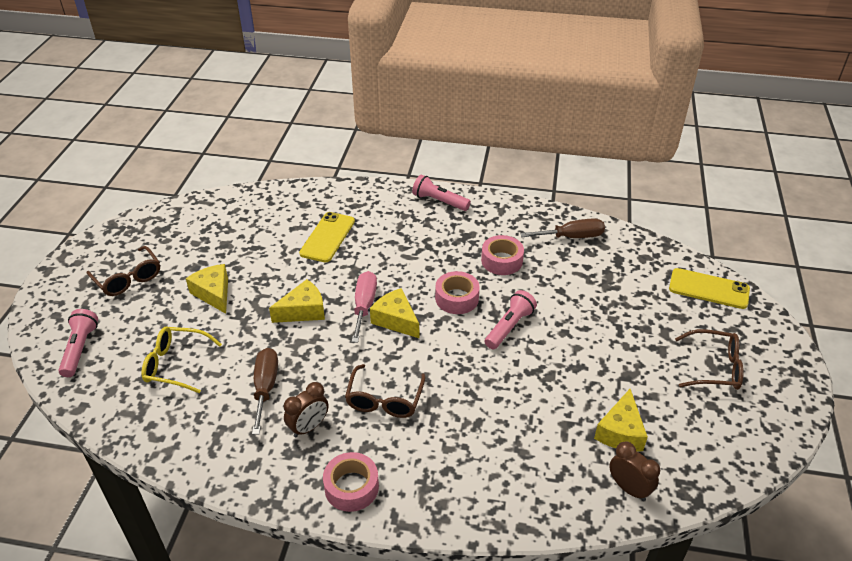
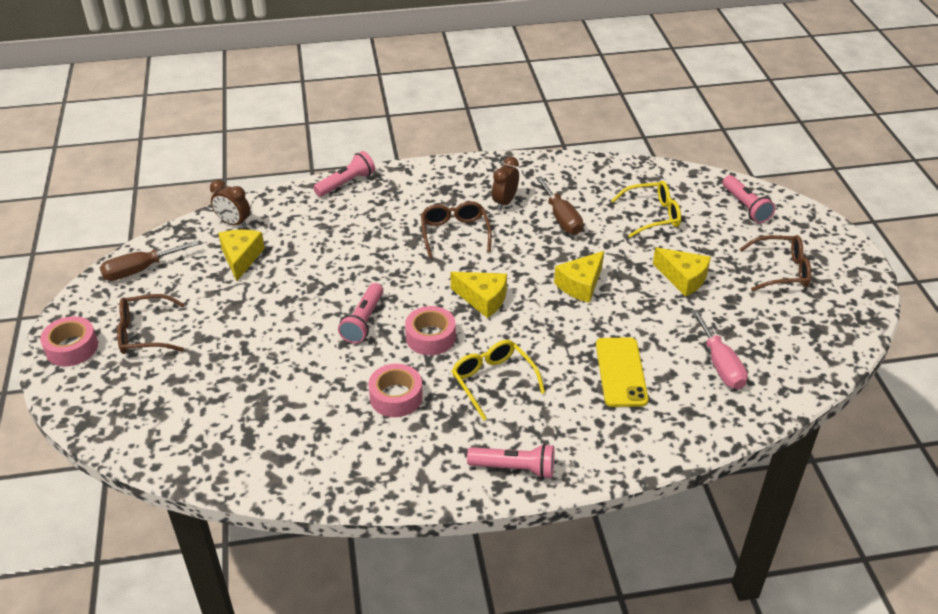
camera: 160 degrees right, 0 degrees up
(128, 279) = (781, 270): brown glasses -> brown glasses turned 150 degrees clockwise
(351, 487) = (447, 177): pink tape -> pink tape (72, 348)
(364, 306) = (523, 305): pink screwdriver -> pink screwdriver (720, 364)
(424, 254) = (493, 381): none -> yellow glasses
(479, 517) = (346, 183): none -> pink flashlight
(572, 237) = (314, 458): brown screwdriver -> brown screwdriver (140, 270)
(708, 289) = (134, 425): yellow phone -> none

